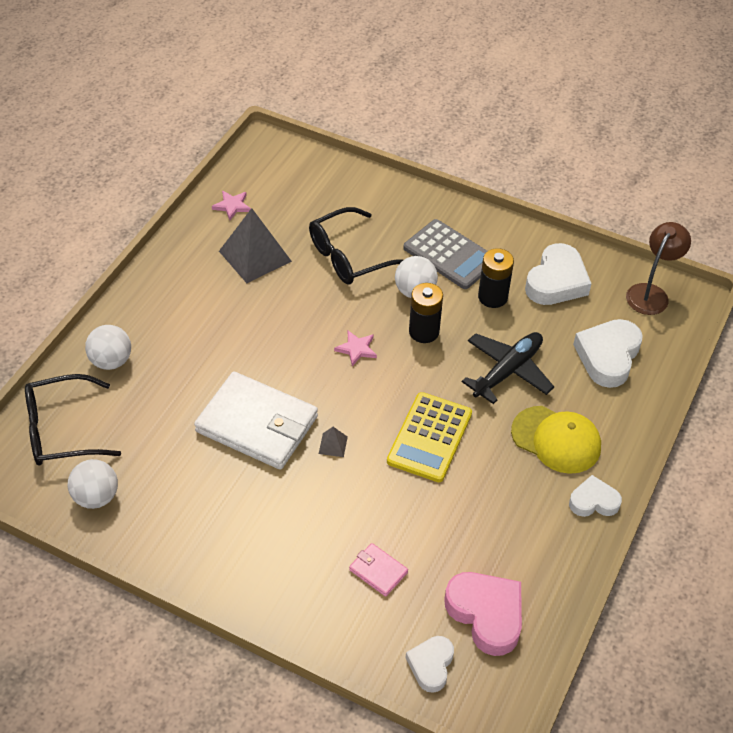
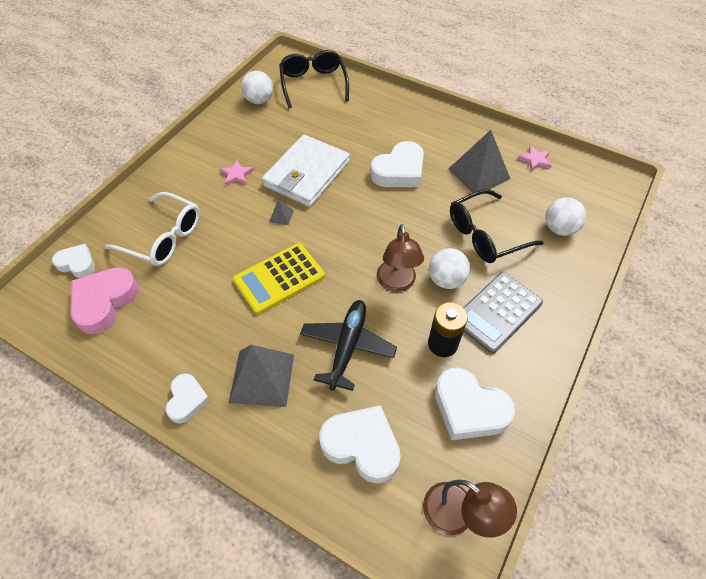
camera: 95 degrees right, 5 degrees up
(111, 361) = (370, 102): white ball -> white ball (559, 229)
(251, 329) = (399, 171): none -> white heart
(350, 256) = (486, 235): black glasses -> black glasses turned 90 degrees counterclockwise
(356, 349) = (377, 234): pink star -> pink star (237, 175)
(378, 571) = (163, 237): pink wallet -> white glasses
(424, 332) = (397, 283): black battery -> brown lamp
(429, 437) = (279, 278): yellow calculator -> yellow calculator turned 60 degrees counterclockwise
(486, 614) = (104, 302): pink heart -> pink heart turned 150 degrees clockwise
(508, 371) = (347, 346): black plane -> black plane turned 120 degrees counterclockwise
(556, 440) = (262, 378): yellow cap -> grey pyramid

